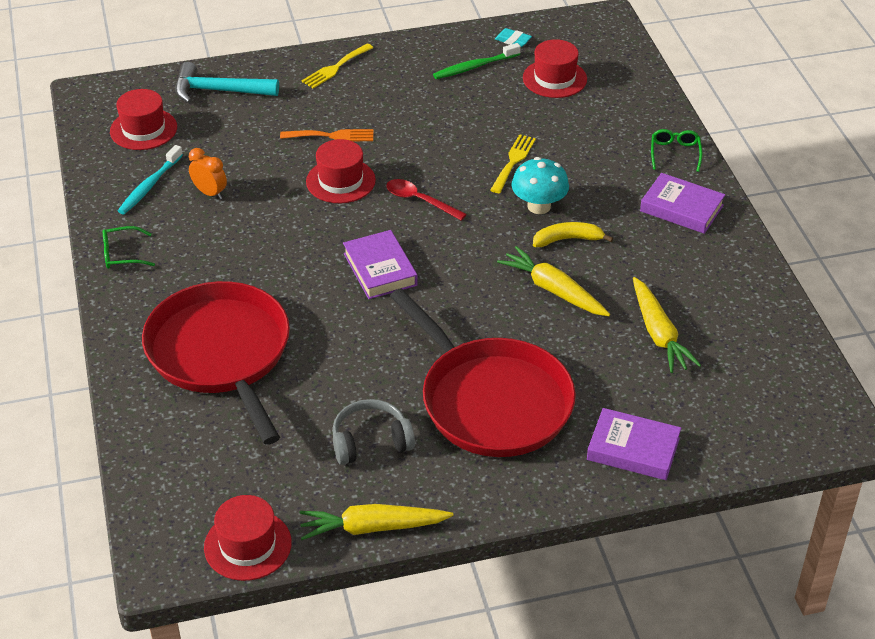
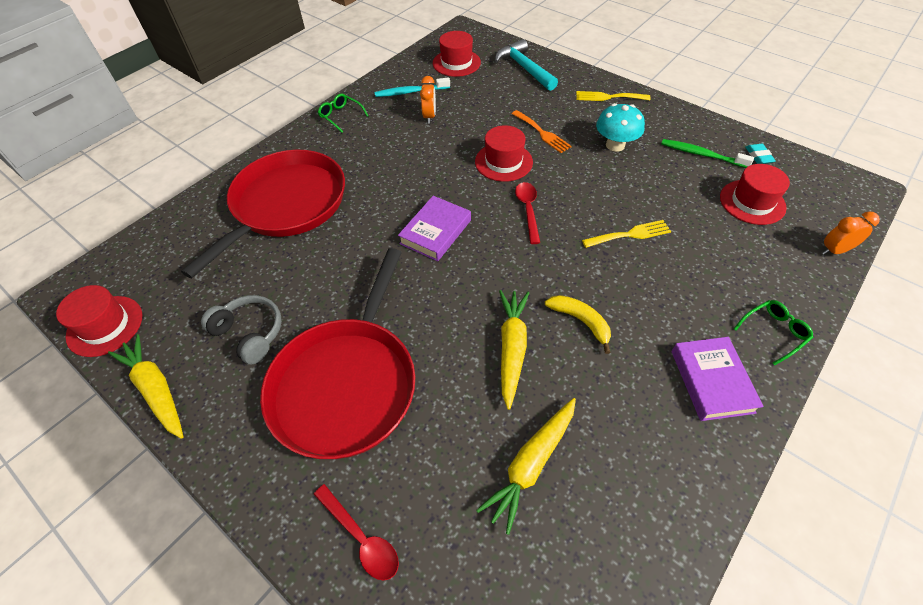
camera: 55 degrees right, 10 degrees up
(539, 206) = (598, 280): turquoise mushroom -> turquoise mushroom (615, 145)
(633, 449) = (361, 537): purple book -> red spoon
(642, 75) = (835, 250): none -> orange clock

